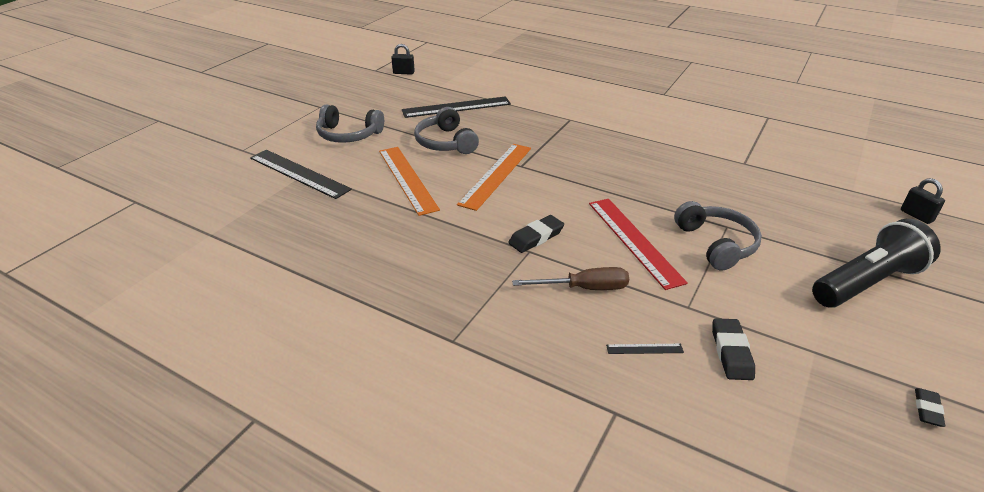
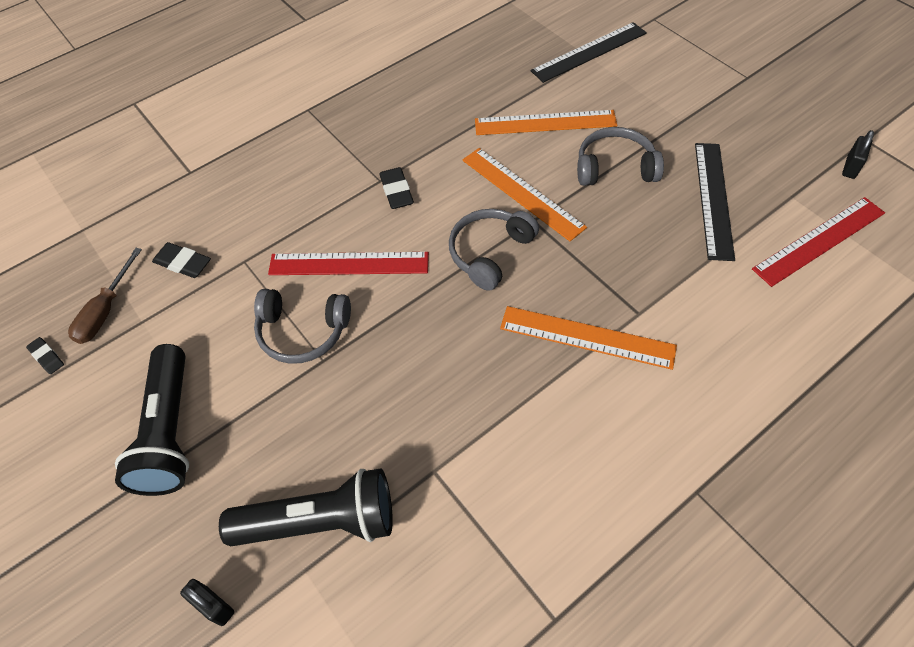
camera: 115 degrees right, 20 degrees up
(348, 135) = (663, 92): grey headphones -> grey headphones (490, 253)
(471, 78) = (819, 240): none -> red ruler
(584, 288) = (310, 200): brown screwdriver -> brown screwdriver (105, 311)
(603, 132) = (587, 337): none -> orange ruler
(644, 348) = (225, 211): black ruler -> none
(822, 193) = (321, 521): none -> black flashlight
(916, 216) = (214, 606): black padlock -> black padlock turned 45 degrees clockwise

